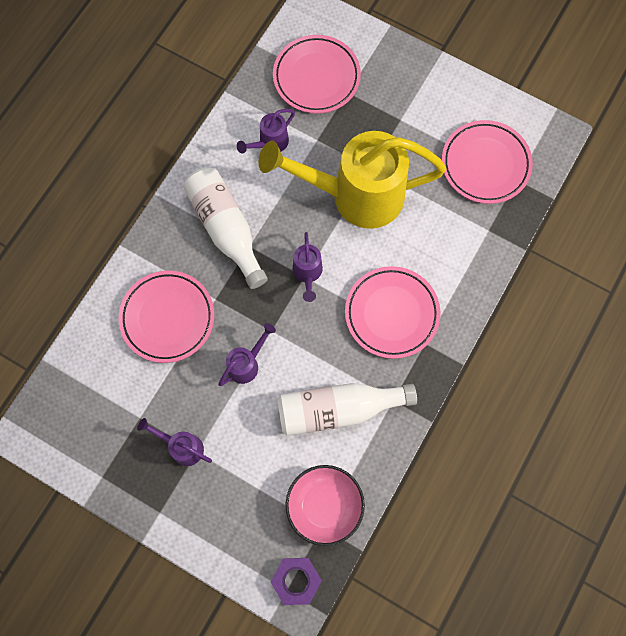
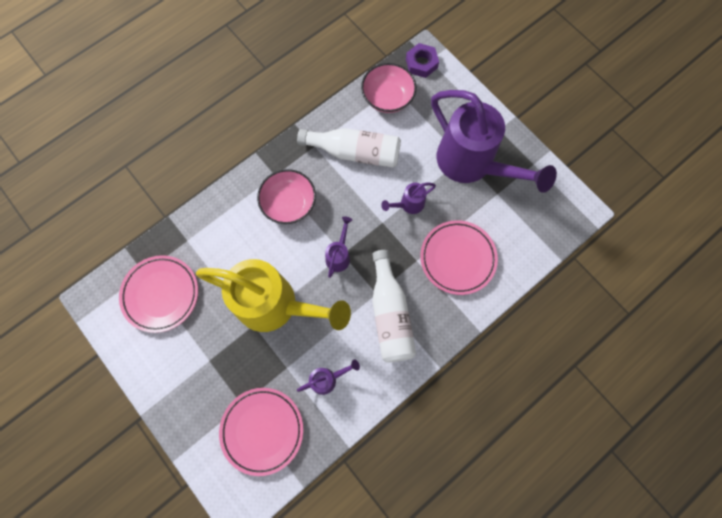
camera: 160 degrees left, 0 degrees up
(182, 447) = (472, 164): purple watering can -> purple watering can, size x2.40
(391, 314) = (289, 203): pink plate -> pink bowl

